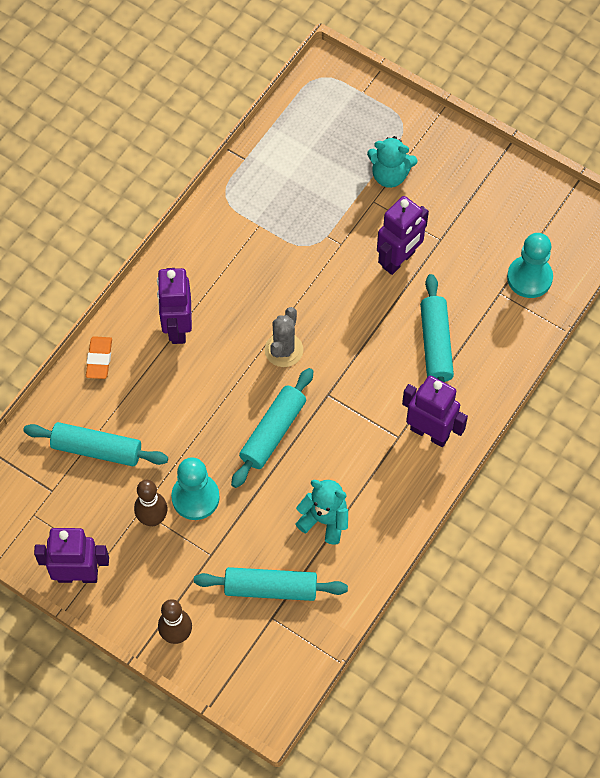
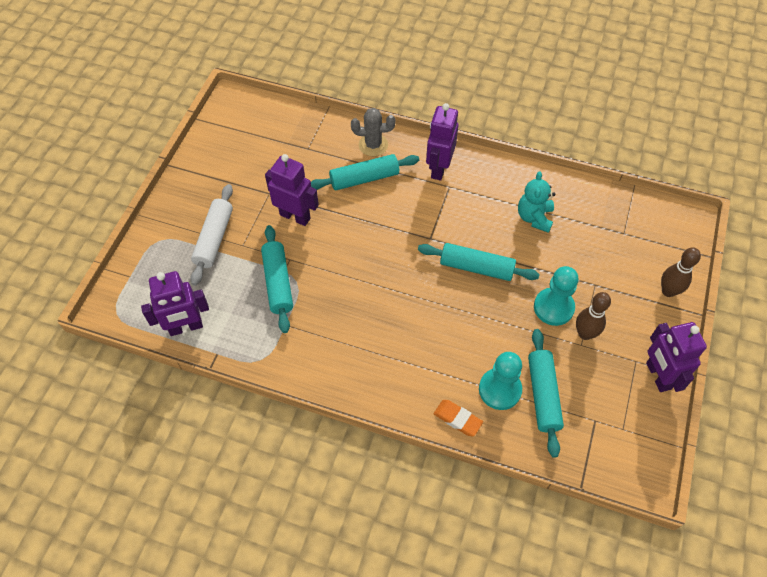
camera: 105 degrees left, 5 degrees down
(99, 359) = (457, 419): orange eraser -> orange eraser turned 45 degrees clockwise
(177, 327) = (405, 363): purple robot -> purple robot (186, 327)
(270, 588) = (602, 239): turquoise rolling pin -> turquoise rolling pin (278, 283)
(284, 350) = (401, 277): grey cactus -> grey cactus (373, 145)
(390, 175) = (214, 239): turquoise teddy bear -> white rolling pin
(529, 278) = (290, 133): turquoise pawn -> turquoise pawn (500, 390)

